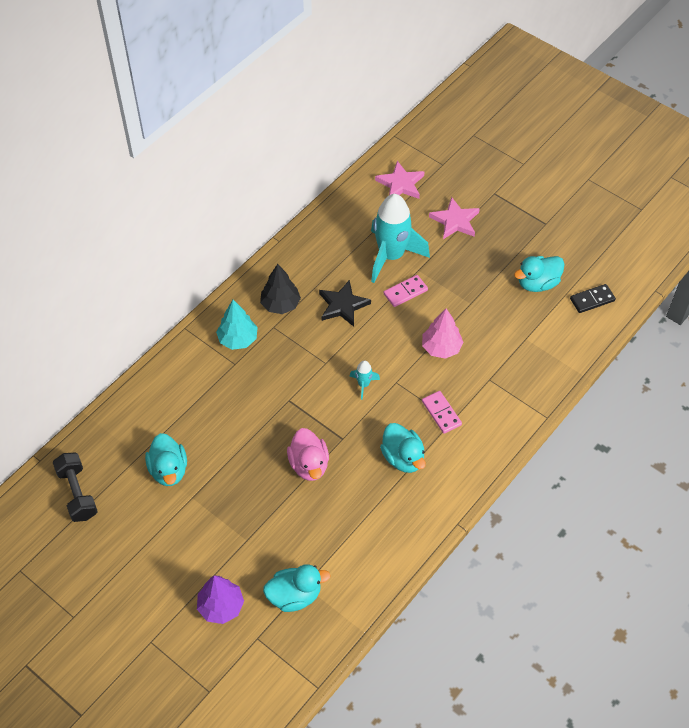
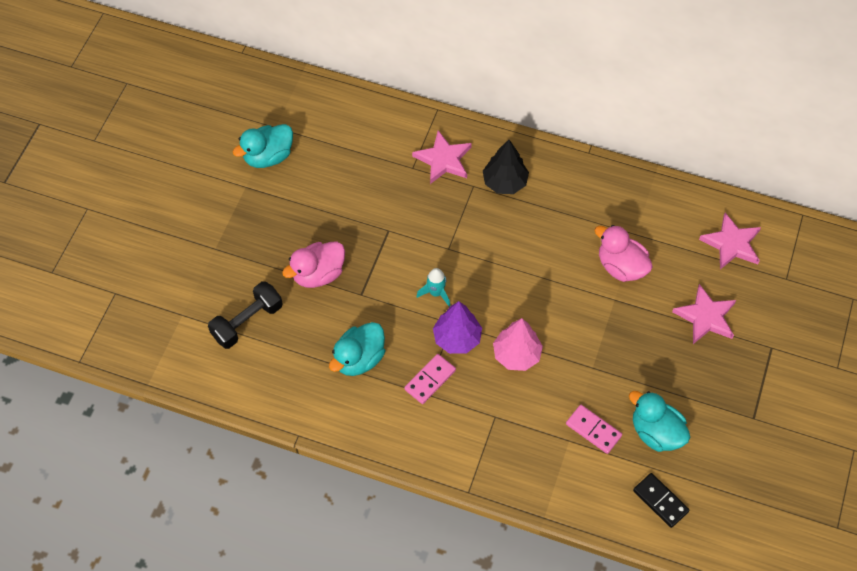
camera: 70 degrees right, 5 degrees up
(77, 493) = (217, 94): black dumbbell -> black dumbbell (247, 322)
(221, 606) = (138, 251): purple tree -> purple tree (457, 338)
(238, 339) = (443, 160): turquoise tree -> pink star
(294, 596) = (168, 310): turquoise duck -> none
(343, 305) = (530, 241): black star -> none
(391, 256) = (621, 266): turquoise rocket -> pink duck
(405, 292) = (577, 296): pink domino -> pink domino (593, 430)

